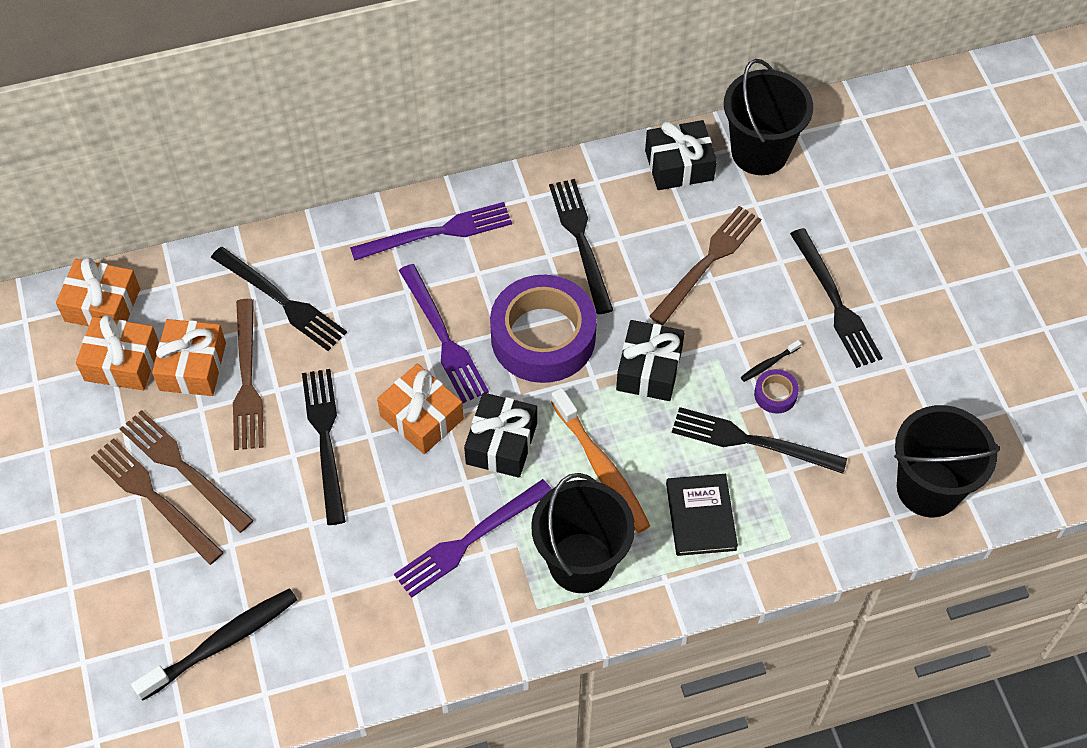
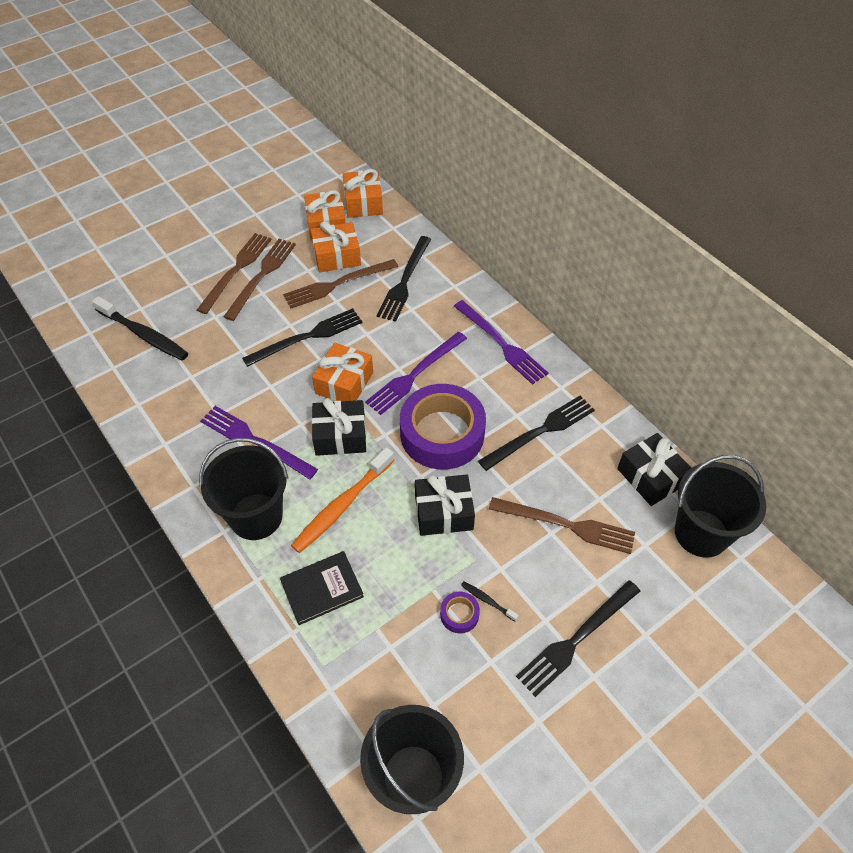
camera: 70 degrees right, 5 degrees down
(751, 441) = (406, 608): black fork -> none

